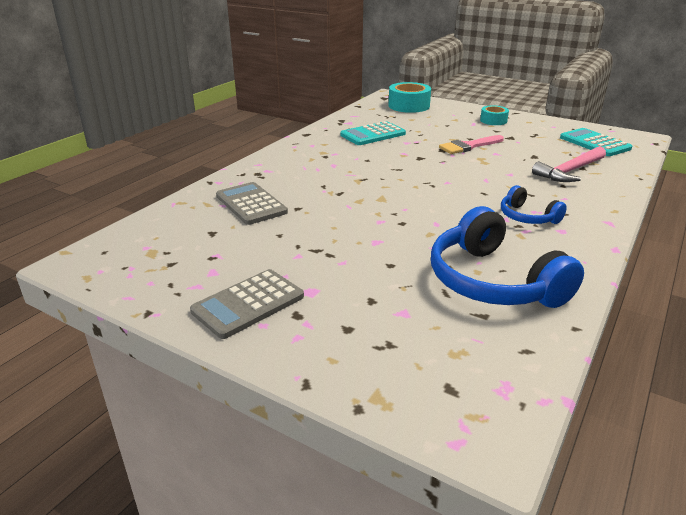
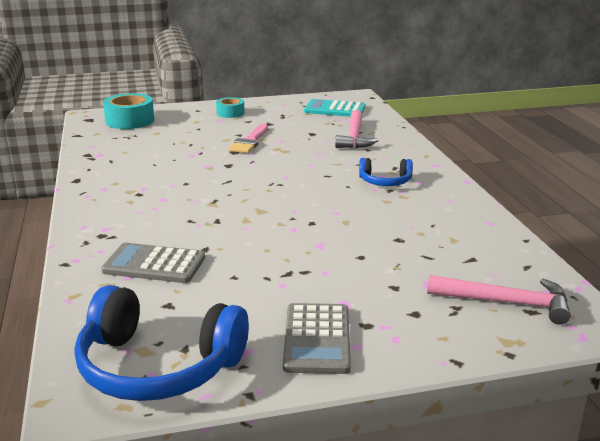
camera: 45 degrees left, 5 degrees down
(373, 134) = (146, 158): turquoise calculator -> none
(441, 367) = (506, 302): none -> pink hammer
(493, 281) = (440, 235): blue headphones -> blue headphones (157, 366)

